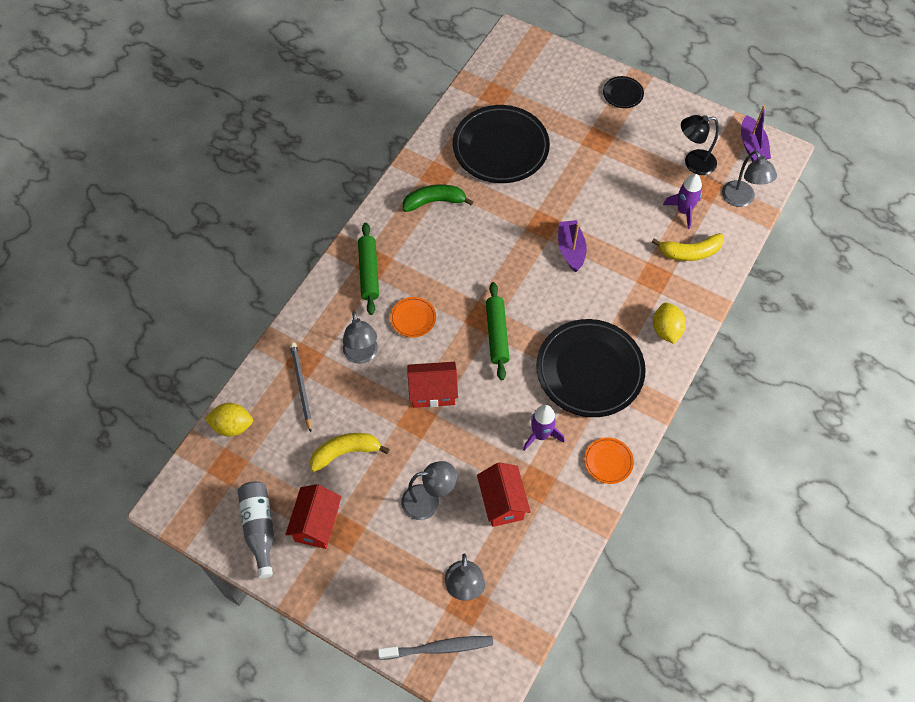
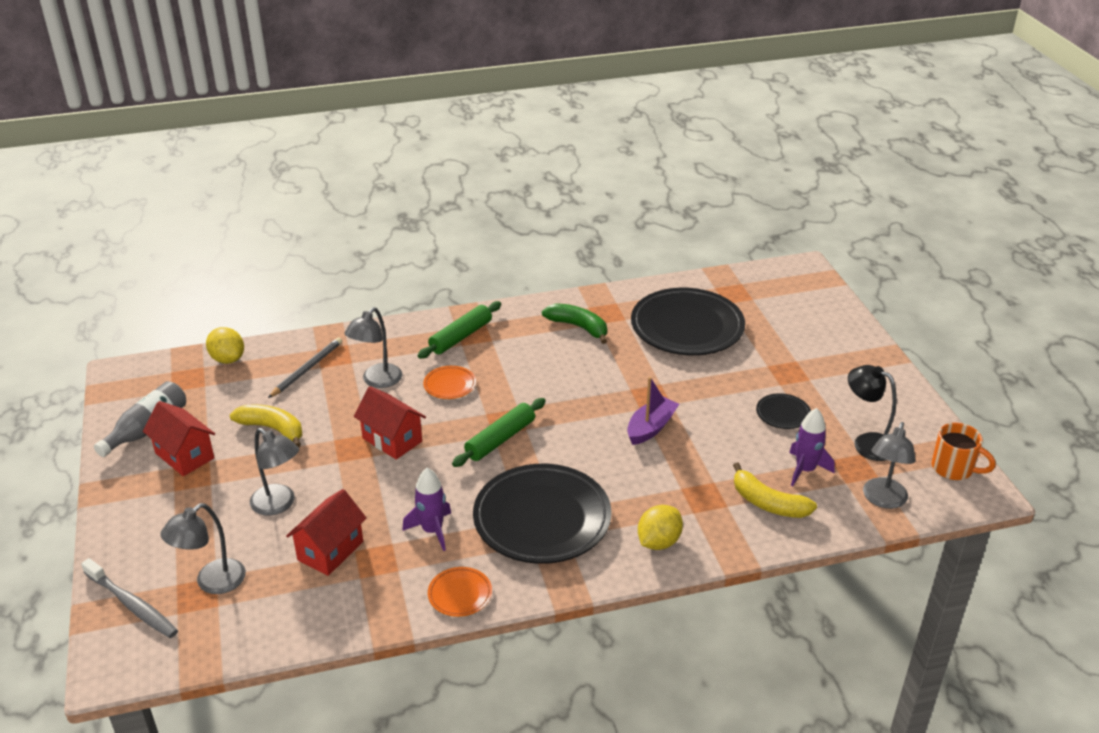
camera: 45 degrees right, 25 degrees down
(317, 524) = (184, 456): red house -> red house turned 75 degrees clockwise
(622, 94) = (860, 356): black plate -> black plate (783, 414)
(752, 146) = (953, 468): purple boat -> orange mug

